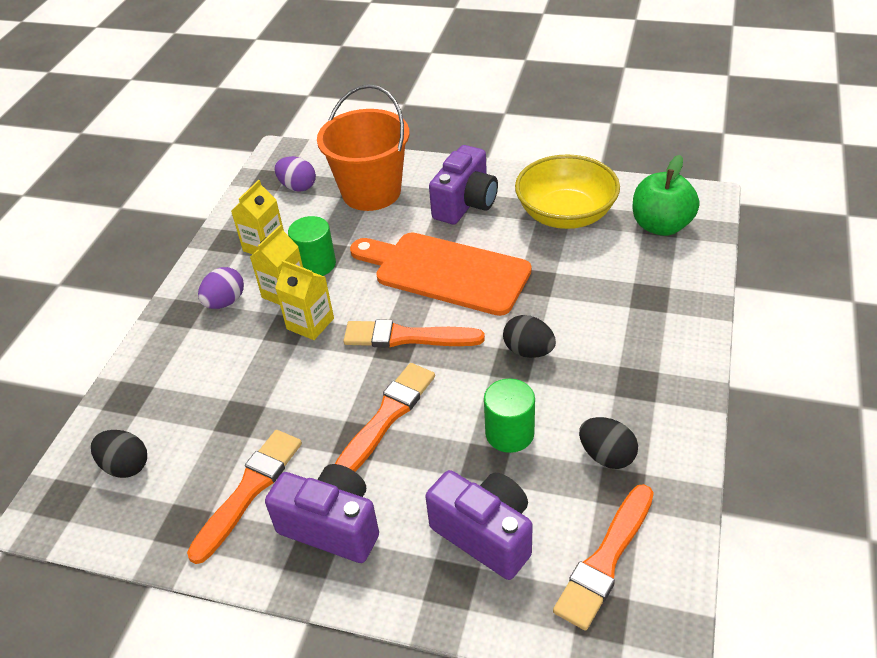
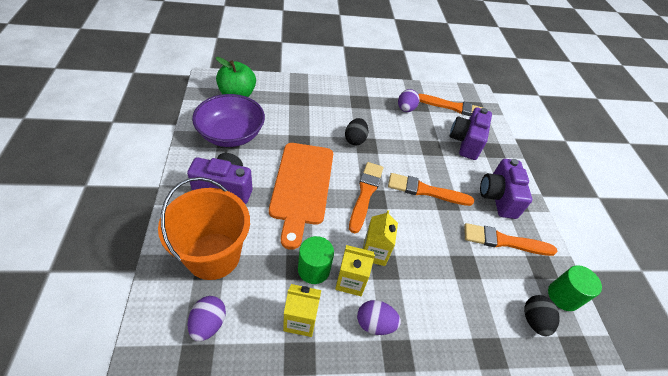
camera: 120 degrees left, 5 degrees up
(408, 337) = (365, 194): orange brush -> orange brush turned 150 degrees counterclockwise
(509, 433) = (410, 141): green cylinder -> green cylinder (563, 296)
(565, 214) = (231, 134): yellow bowl -> purple bowl
(606, 456) = (405, 109): black egg -> purple egg

